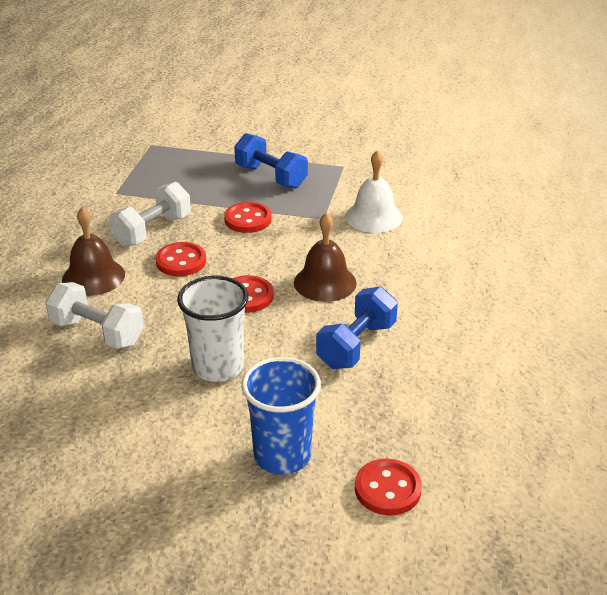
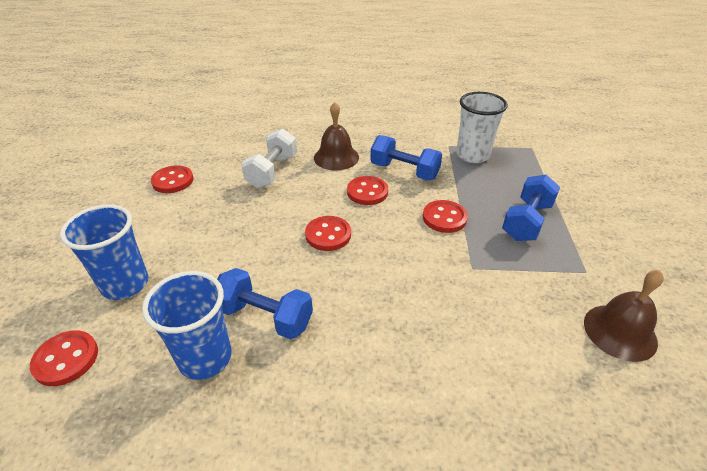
camera: 80 degrees right, 5 degrees up
(70, 431) = (173, 181): none -> red button
(152, 231) = (404, 171): white dumbbell -> blue dumbbell
(218, 367) = (234, 233): white cup -> white cup (472, 155)
(325, 282) = (360, 282): brown bell -> brown bell (620, 332)
(374, 217) = (495, 308): white bell -> none
(400, 384) = (205, 358): none -> blue cup

